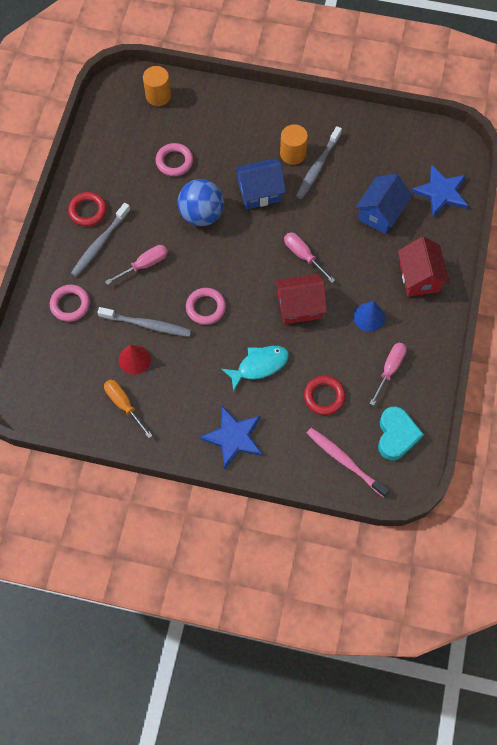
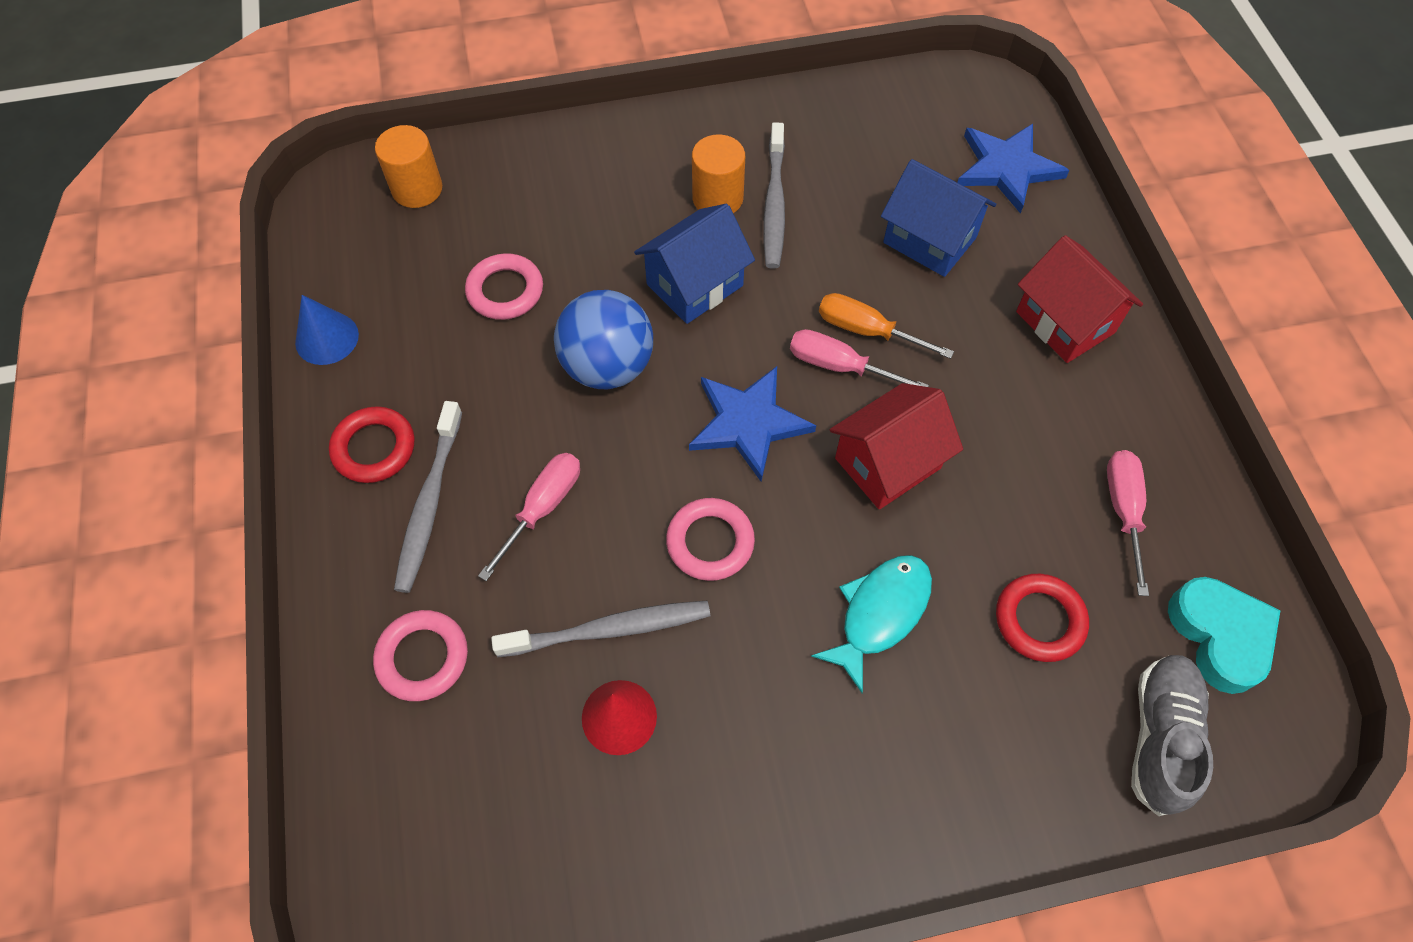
camera: 25 degrees left, 5 degrees down
(124, 405) = (646, 832): orange screwdriver -> orange screwdriver (867, 331)
(233, 437) = (916, 794): blue star -> blue star (748, 423)
(344, 461) = (1160, 737): pink toothbrush -> grey shoe
(369, 317) = (1024, 429): blue cone -> blue cone (327, 338)
(380, 213) = (929, 240): blue house -> blue house turned 60 degrees counterclockwise

